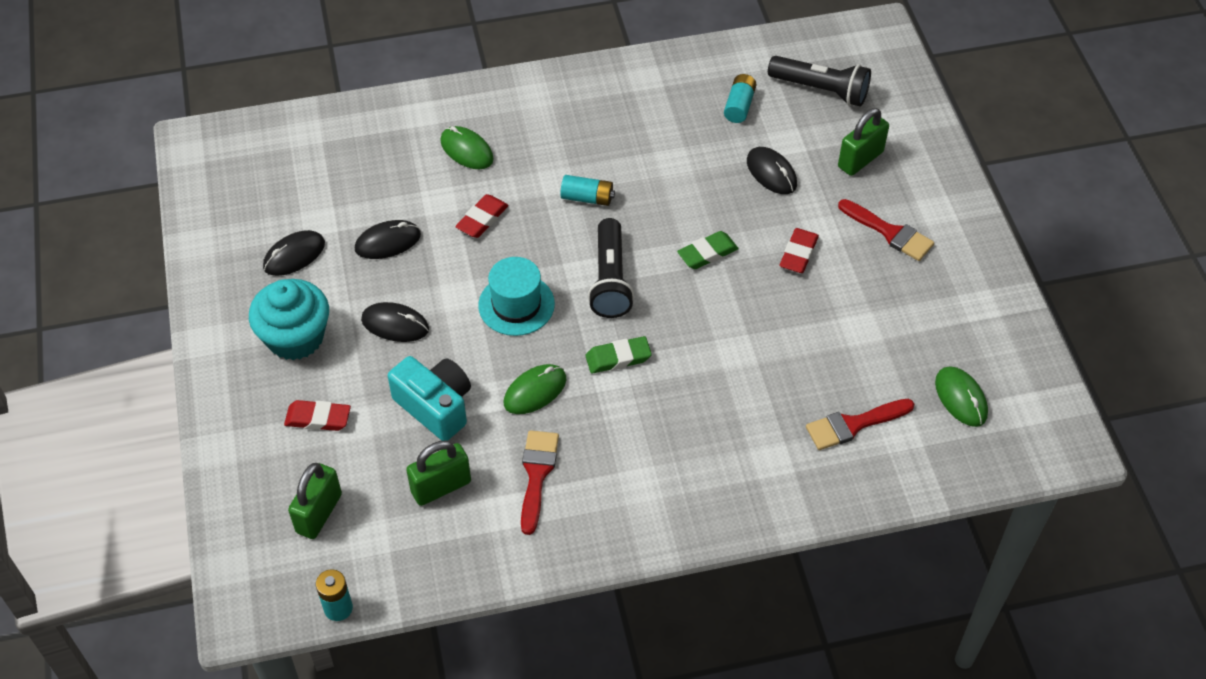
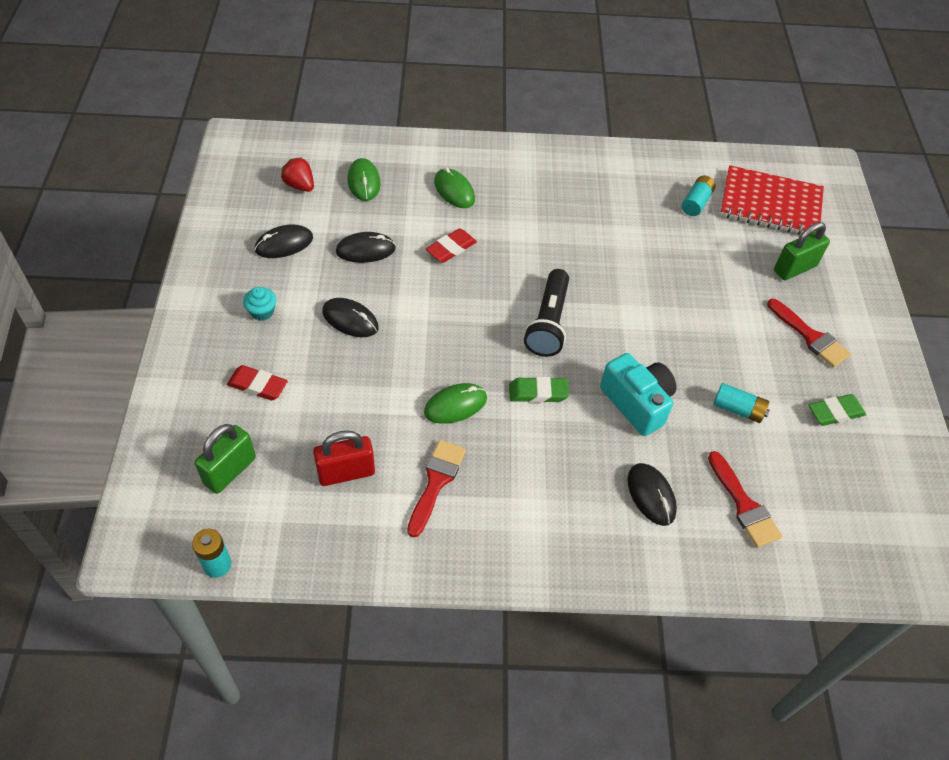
camera: 10 degrees right, 0 degrees up
(289, 182) = (300, 185): none -> red strawberry
(295, 337) = (262, 312): turquoise cupcake -> turquoise cupcake, size x0.46
(435, 406) = (363, 398): turquoise camera -> turquoise camera (637, 403)
(441, 487) = (346, 473): green padlock -> red padlock
(516, 305) = (460, 326): turquoise hat -> none
(587, 198) = (546, 250): turquoise battery -> turquoise battery (738, 409)
(707, 253) = (640, 319): green eraser -> green eraser (835, 412)
(771, 173) = (712, 263): black mouse -> black mouse (651, 495)
(798, 254) = (723, 337): red eraser -> none
(821, 90) = (770, 204): black flashlight -> red notebook
(853, 425) = (744, 505): red brush -> red brush turned 105 degrees counterclockwise
(961, 398) = (852, 503): green mouse -> green mouse (364, 182)

